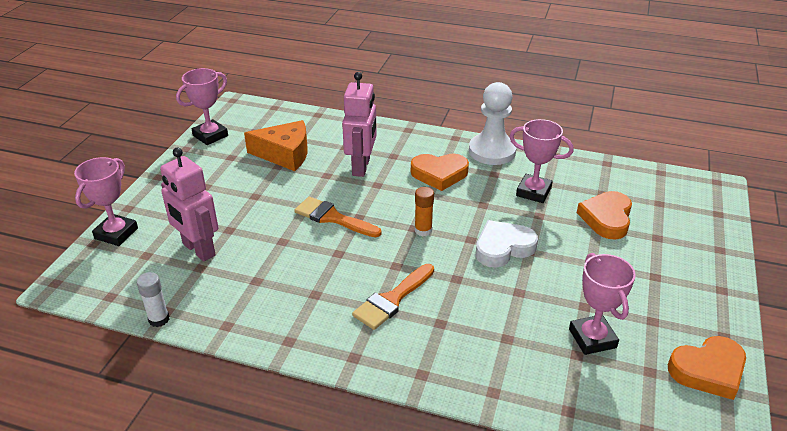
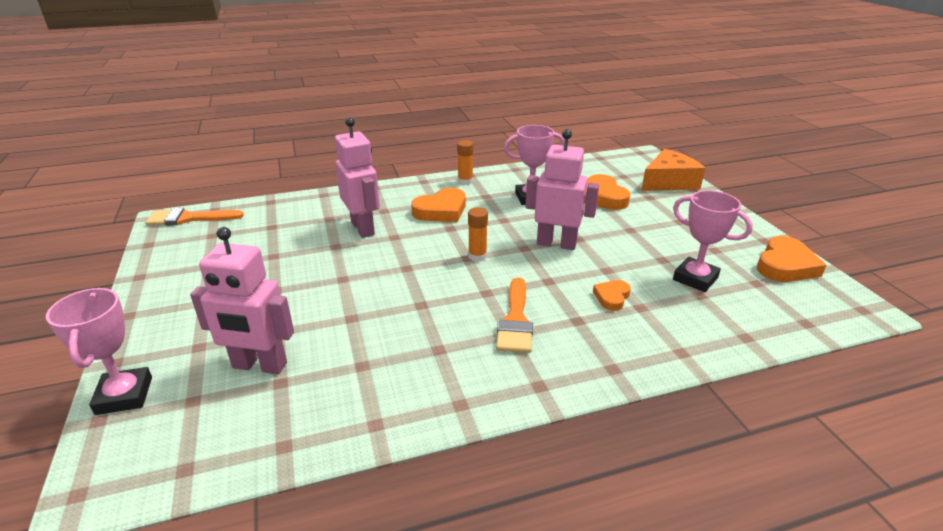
camera: 35 degrees left, 5 degrees down
(159, 319) = (283, 460): white glue stick -> none
(210, 135) = (160, 255): pink trophy -> none
(285, 154) = (270, 243): orange cheese -> orange cheese (668, 182)
(333, 218) = (381, 278): orange brush -> orange brush (188, 218)
(492, 151) = (465, 181): white pawn -> orange glue stick
(492, 318) = (612, 297): none -> orange heart
(503, 248) = (556, 244): white heart -> pink robot

